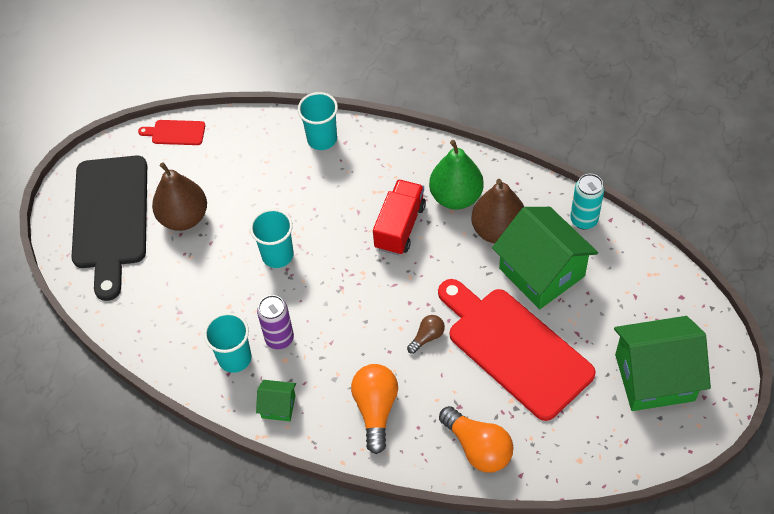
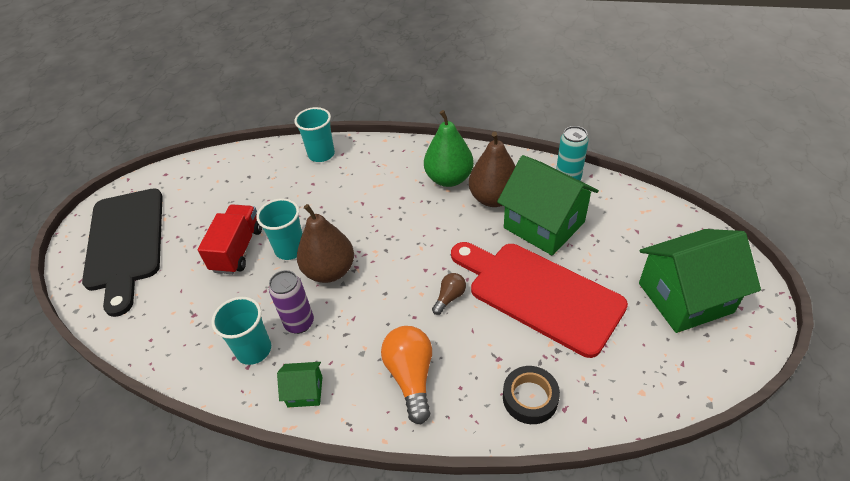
camera: 10 degrees left, 10 degrees down
(175, 133) = (189, 168): red cutting board -> none
(184, 217) = (197, 232): brown pear -> brown pear (330, 271)
(400, 226) = (403, 209): red truck -> red truck (237, 249)
(478, 447) = (530, 398): orange light bulb -> black tape

